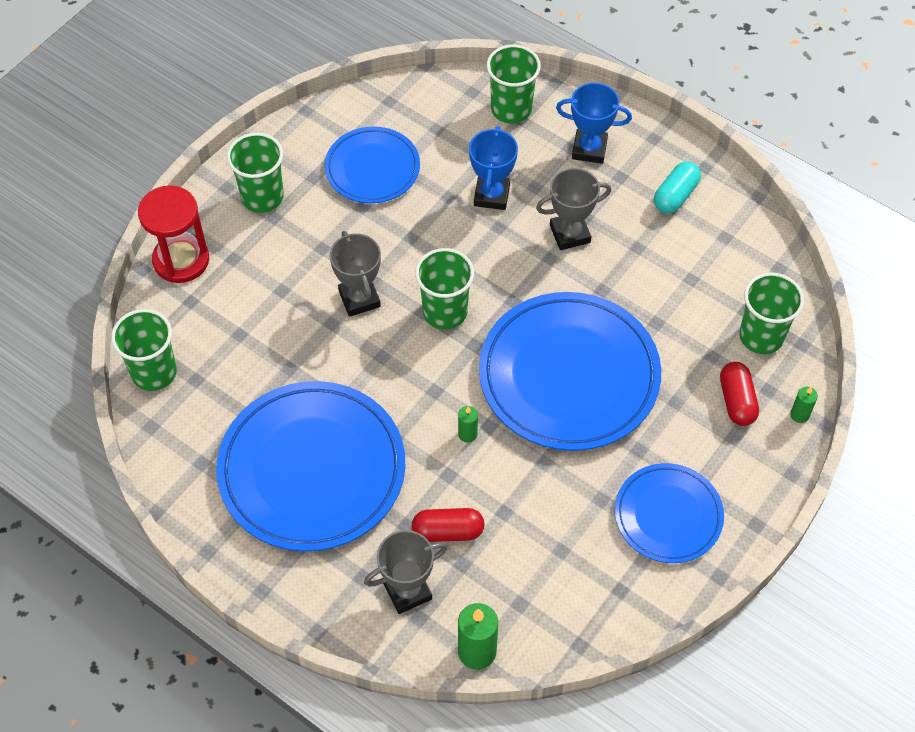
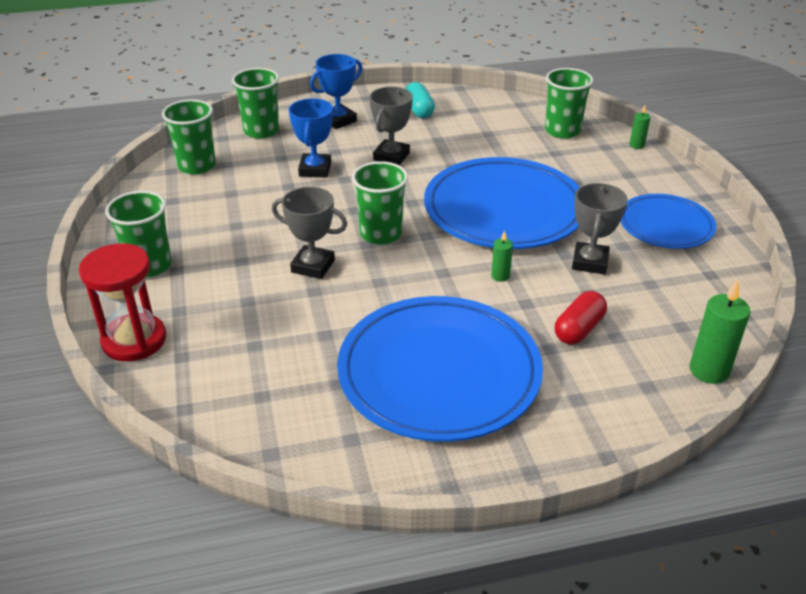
camera: 50 degrees left, 20 degrees down
(154, 372) = (218, 419): green cup -> green cup (196, 166)
(372, 168) = (212, 204): blue plate -> none
(407, 591) = (615, 379): grey trophy -> grey trophy (590, 262)
(491, 195) = (315, 169): blue trophy -> blue trophy turned 45 degrees clockwise
(737, 401) = (601, 160): red capsule -> none

